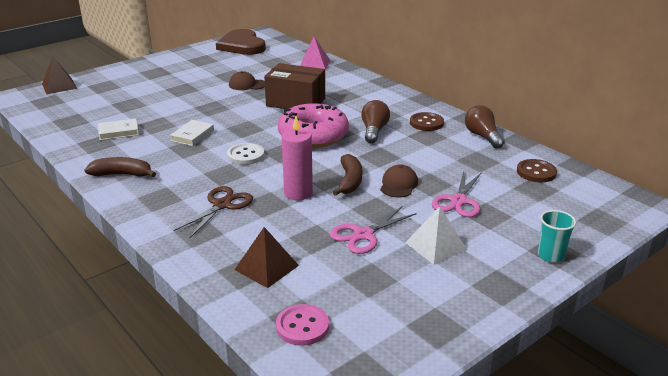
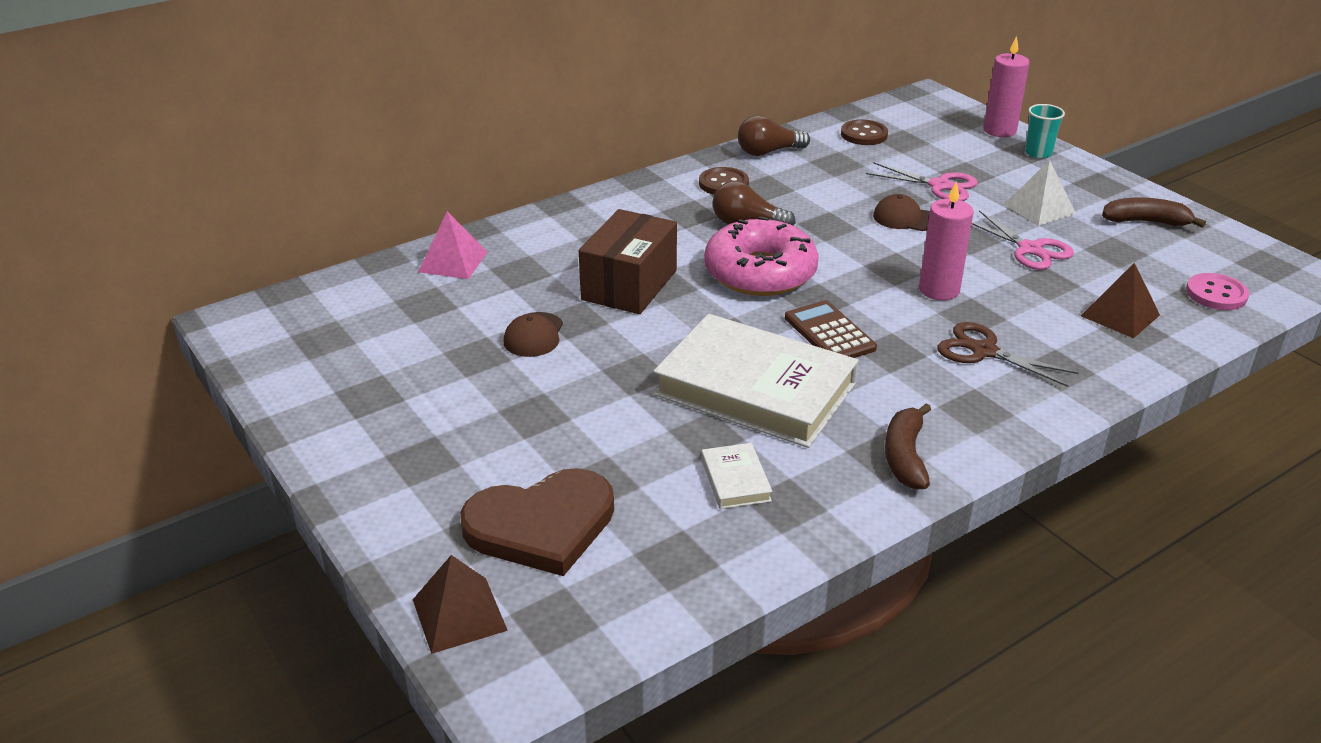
camera: 85 degrees left, 5 degrees up
(192, 135) = (755, 389): white book -> white book, size x2.43
(242, 45) = (301, 344): brown heart -> brown heart (541, 525)
(245, 155) = (829, 333): white button -> brown calculator
(349, 181) = (901, 251): brown banana -> brown banana (1146, 222)
(589, 238) = (999, 130): none -> pink candle

